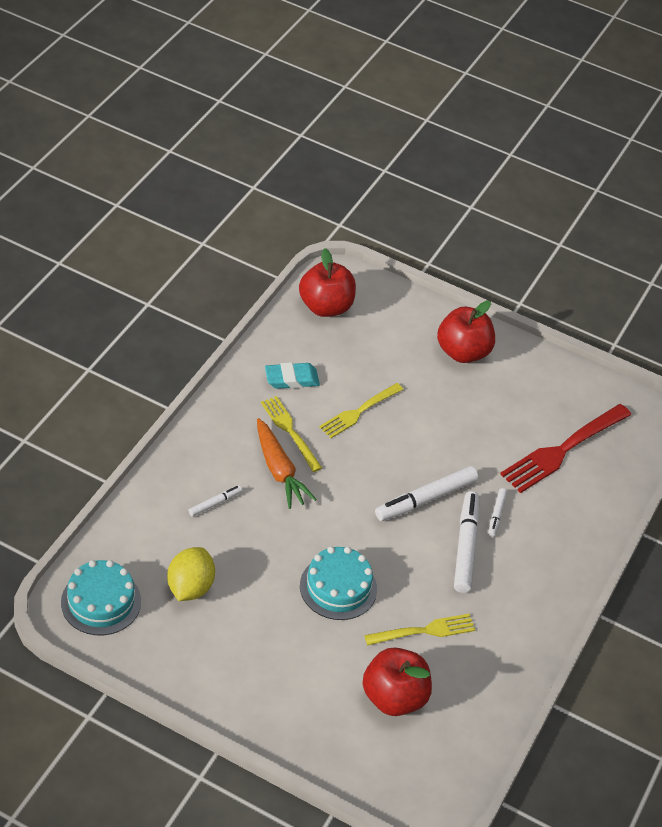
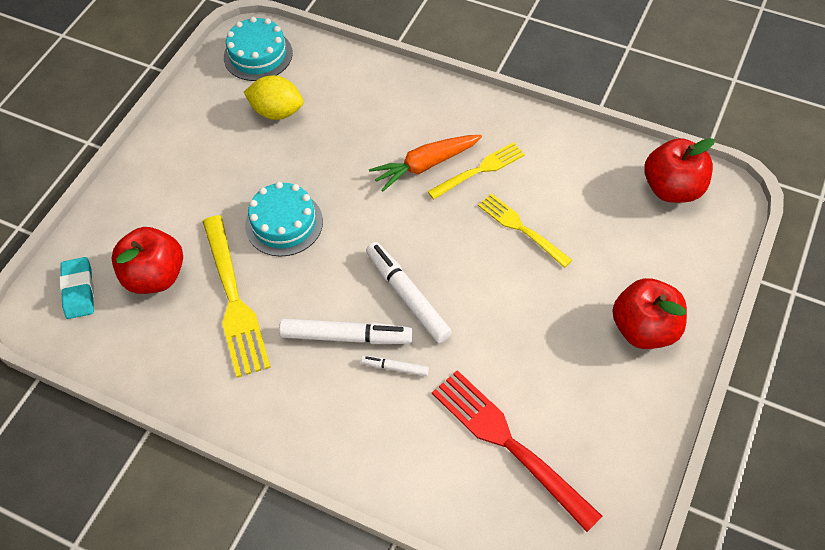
camera: 95 degrees right, 10 degrees up
(215, 503) = (376, 120): white marker -> none
(291, 379) = (553, 166): turquoise eraser -> turquoise eraser (79, 290)
(424, 631) = (234, 300): yellow fork -> yellow fork, size x1.61

